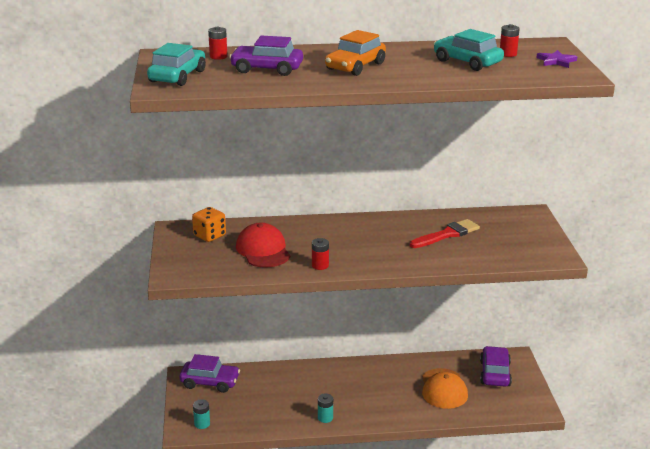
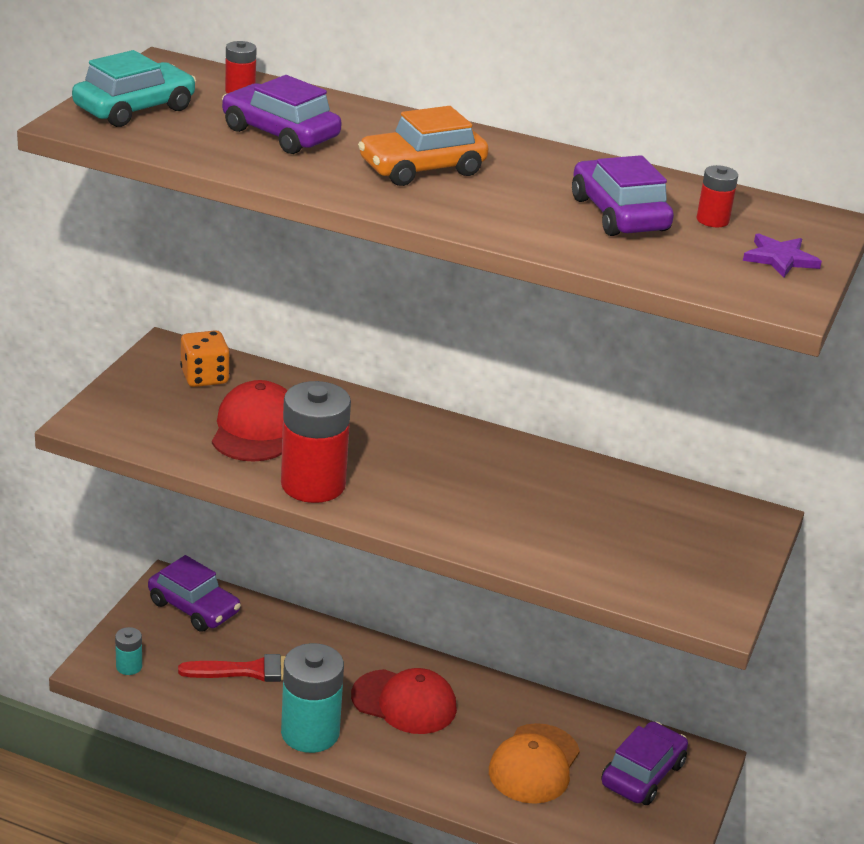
camera: 25 degrees right, 5 degrees up
(320, 265) = (313, 484): red battery -> red battery, size x2.19
(325, 418) = (310, 732): turquoise battery -> turquoise battery, size x2.19
(358, 385) = (404, 702): none -> red cap
(447, 234) = (569, 505): red brush -> red brush (252, 671)
(467, 62) = (619, 214): turquoise car -> purple car

